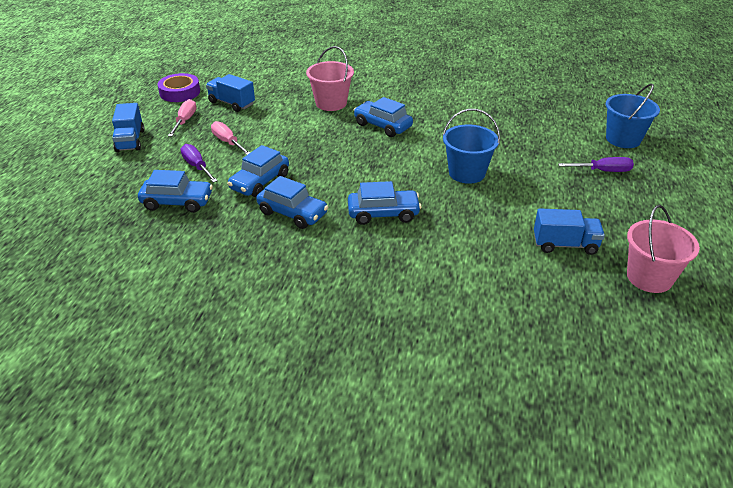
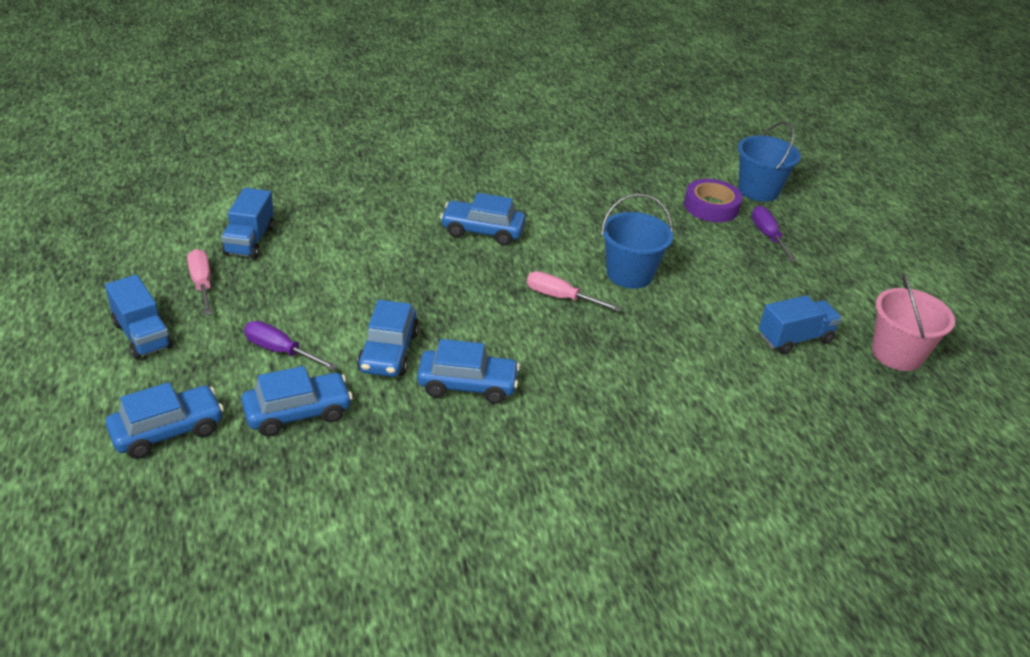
camera: 30 degrees left, 0 degrees up
(180, 92) = (154, 239): purple tape -> purple tape (711, 206)
(227, 142) = (293, 302): pink screwdriver -> pink screwdriver (560, 297)
(232, 103) = (249, 241): blue truck -> blue truck turned 90 degrees counterclockwise
(331, 103) = (390, 212): pink bucket -> none
(383, 214) = (577, 354): blue car -> blue car (167, 431)
(603, 171) = (767, 236): purple screwdriver -> purple screwdriver turned 75 degrees counterclockwise

